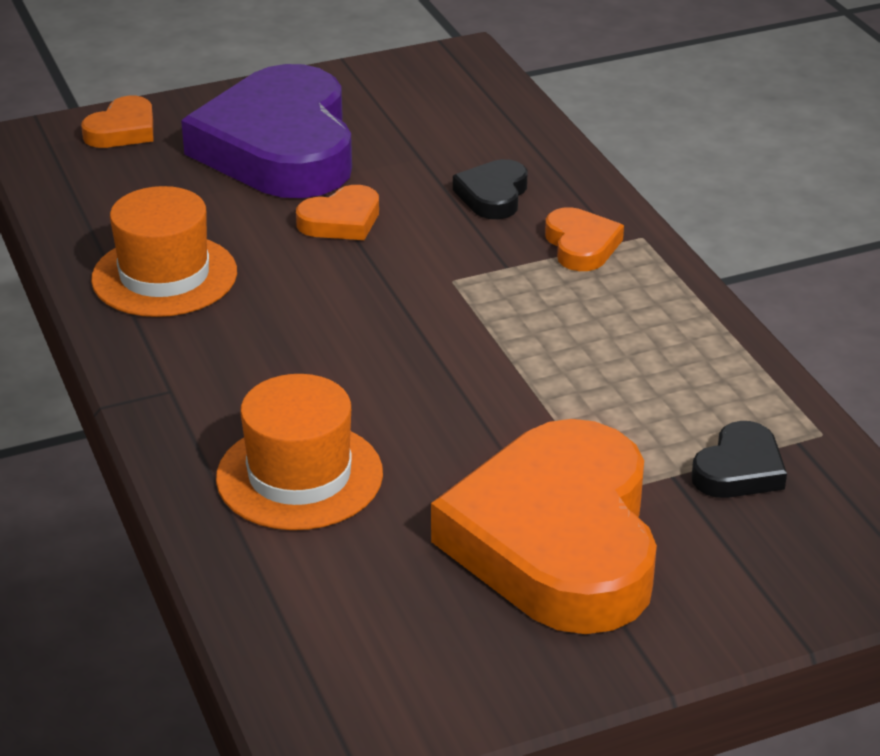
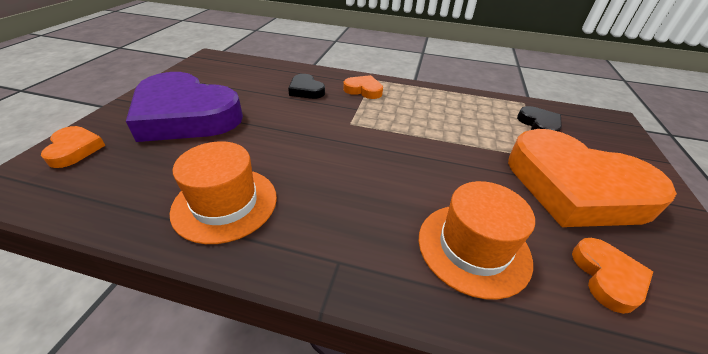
camera: 55 degrees left, 5 degrees up
(341, 221) = (268, 127): orange heart -> orange heart (607, 277)

